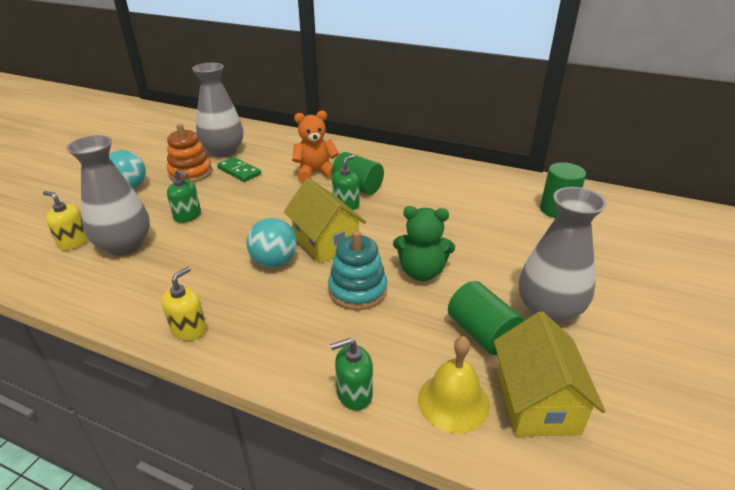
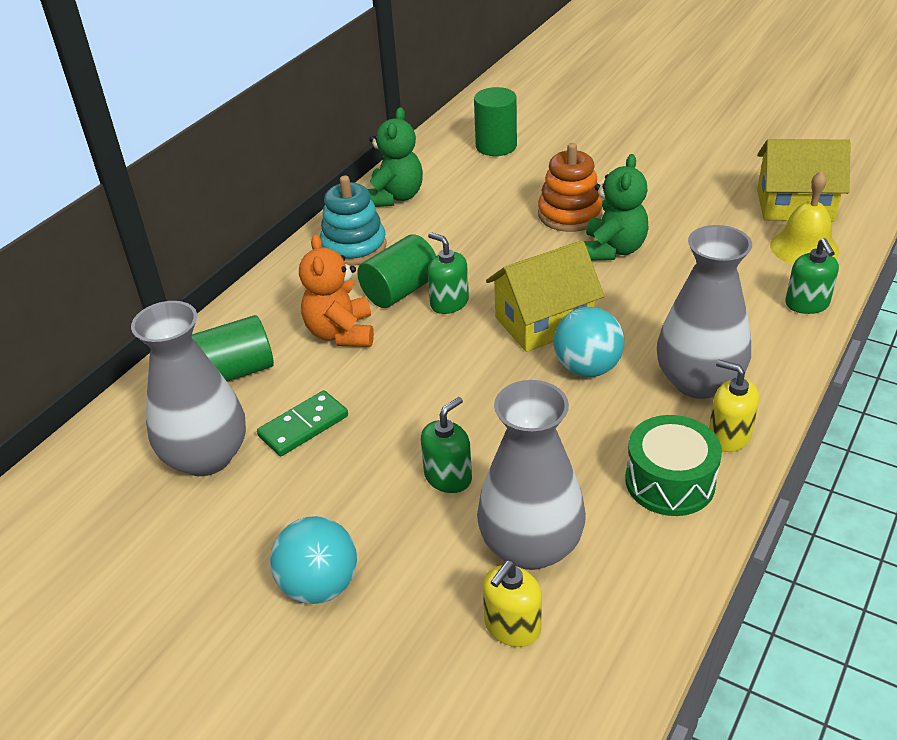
camera: 80 degrees left, 5 degrees up
(154, 299) = (670, 481): none -> green drum
(190, 173) = (286, 496): orange stacking toy -> orange stacking toy (570, 214)
(357, 290) = (647, 297): turquoise stacking toy -> turquoise stacking toy (354, 247)
(465, 175) = (395, 197): none -> green teddy bear
(482, 333) = (713, 222): green cylinder -> green cylinder (235, 371)
(548, 310) = (676, 181): grey vase -> grey vase (698, 381)

